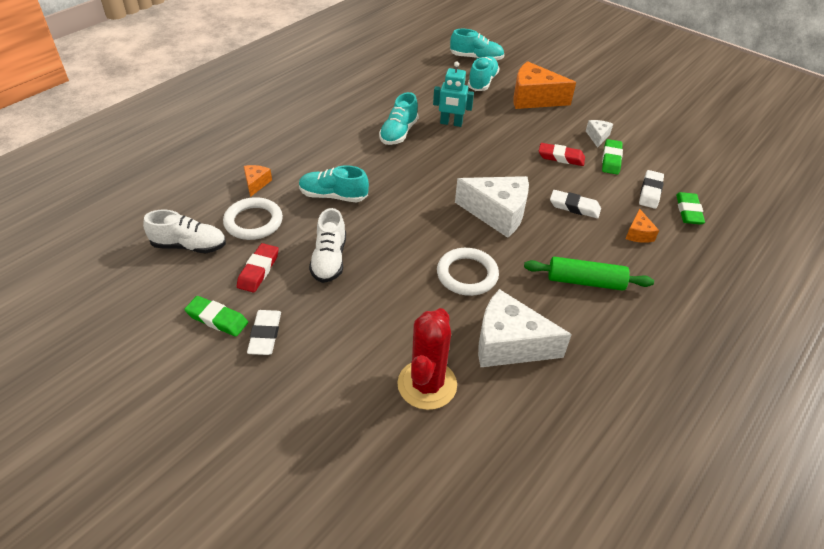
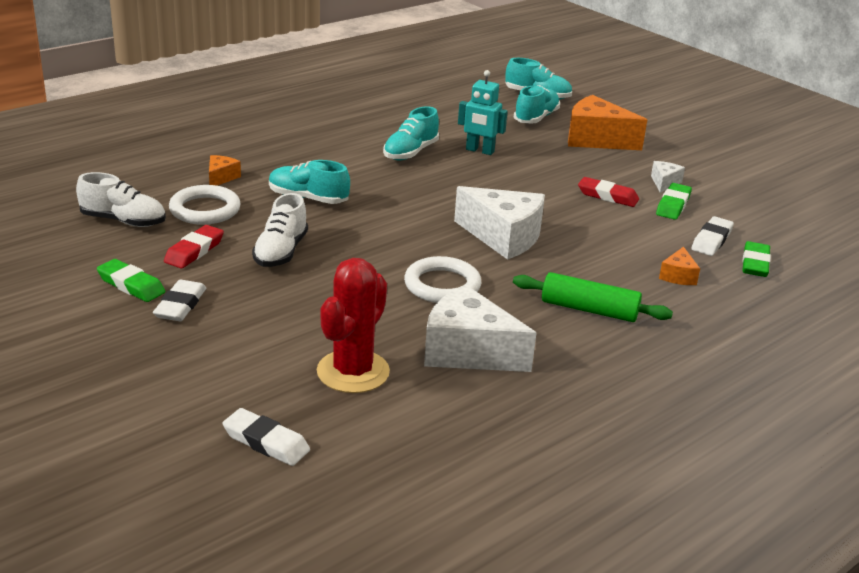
camera: 10 degrees right, 15 degrees down
(574, 207) = (605, 242): white eraser -> white eraser (266, 442)

